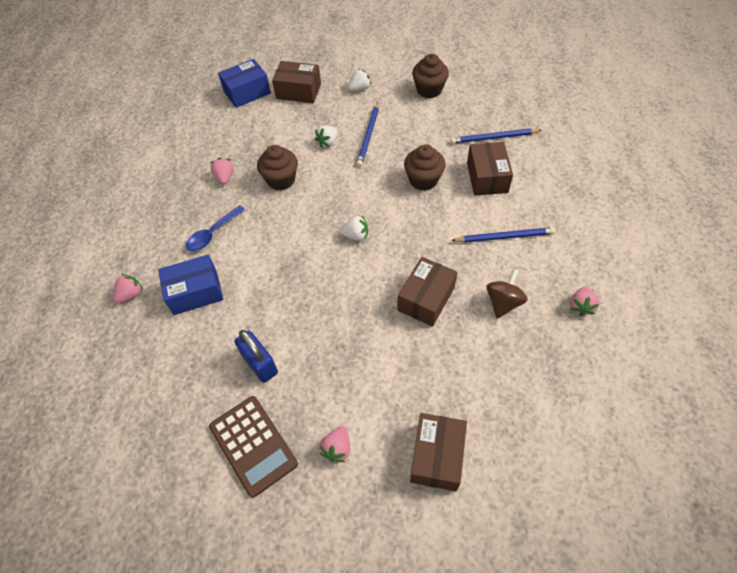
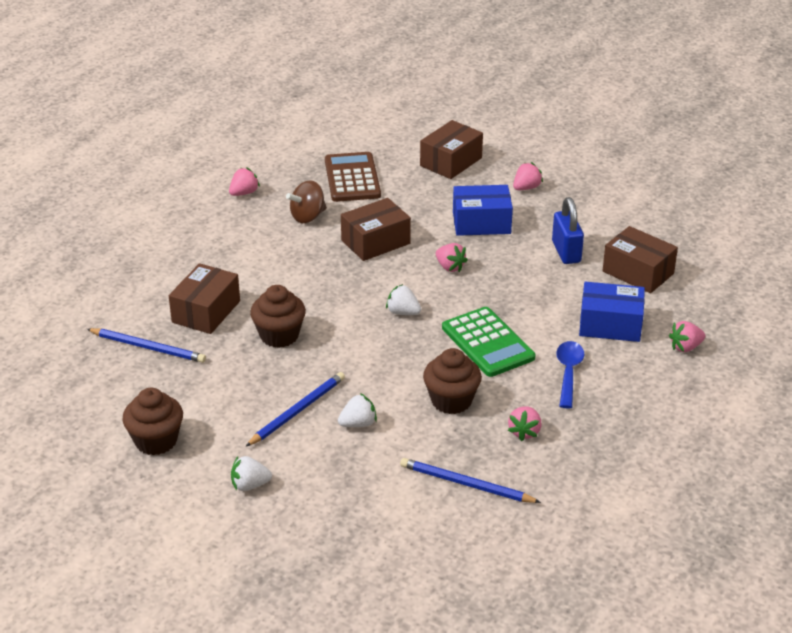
camera: 155 degrees left, 20 degrees down
(212, 233) = (568, 372): blue spoon -> blue spoon turned 60 degrees counterclockwise
(247, 92) = (426, 554): blue box -> blue box (481, 223)
(253, 445) = (596, 210): brown calculator -> brown calculator (352, 178)
(280, 235) = (487, 343): none -> green calculator
(298, 91) = (344, 520): brown box -> brown box (638, 272)
(348, 298) = (450, 267): none -> pink strawberry
(505, 237) = (250, 257): blue pencil -> blue pencil (466, 484)

